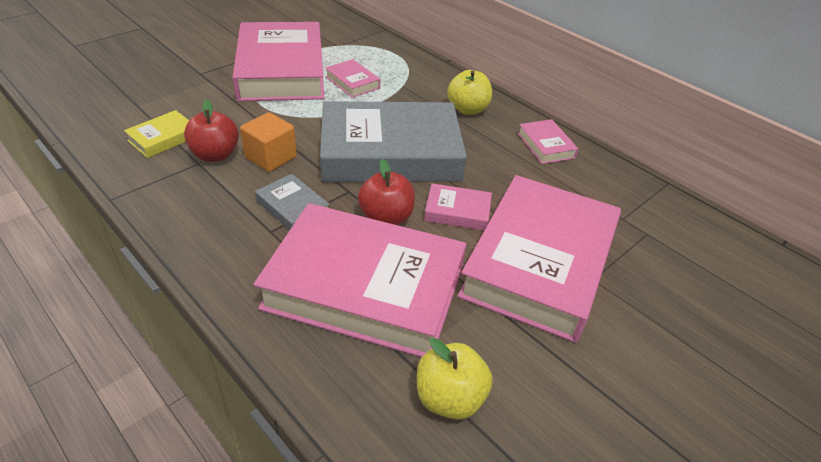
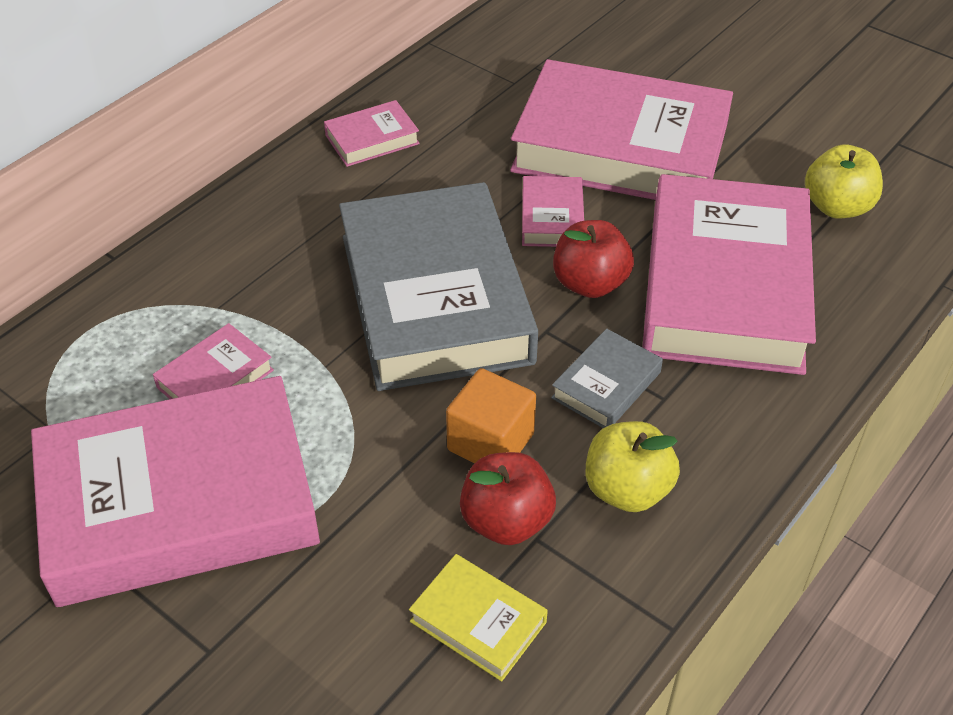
camera: 95 degrees left, 5 degrees up
(467, 109) = (286, 221): yellow apple -> yellow apple (627, 490)

